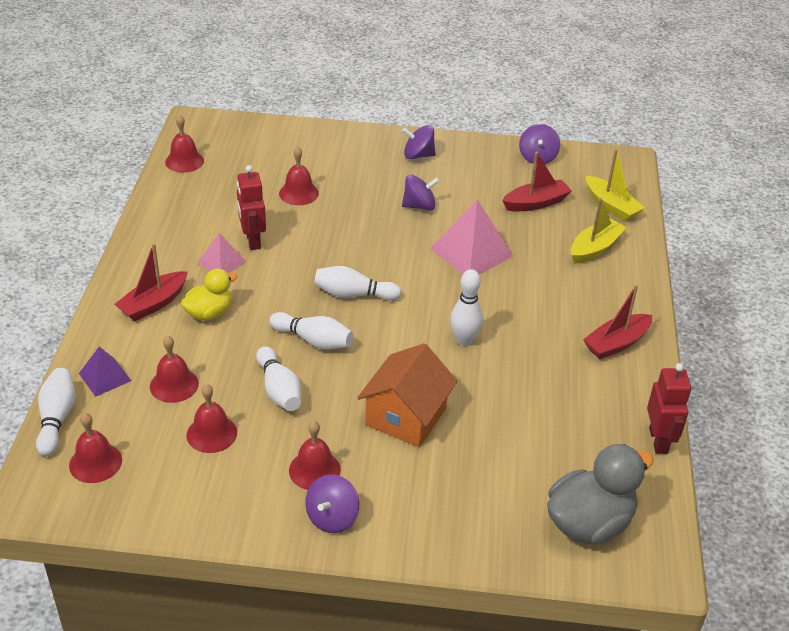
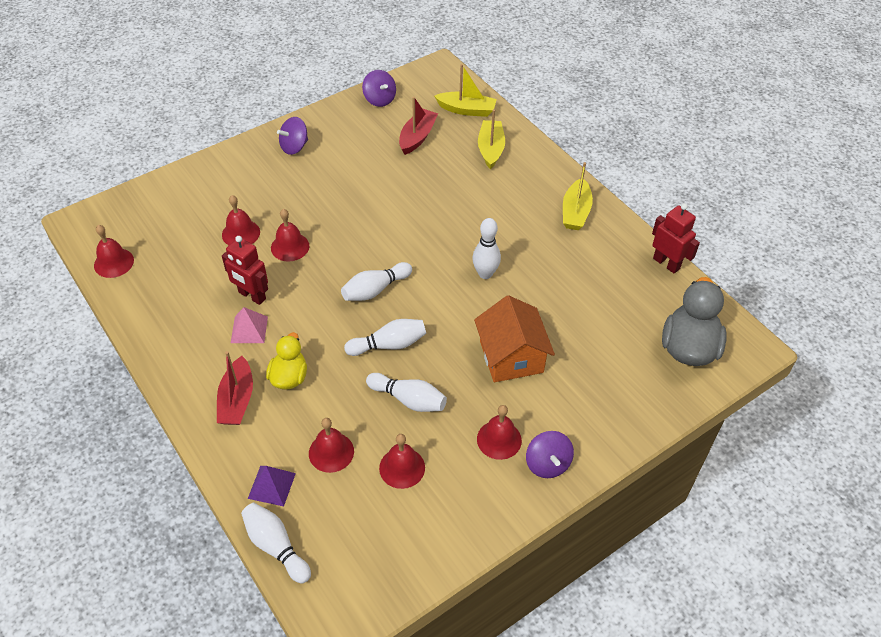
camera: 40 degrees left, 10 degrees up
(95, 462) = (347, 555): red bell -> red bell (290, 247)
(419, 206) = (341, 188): purple spinning top -> none
(471, 252) = (417, 203): pink pyramid -> none
(616, 343) = (575, 212): red boat -> yellow boat

